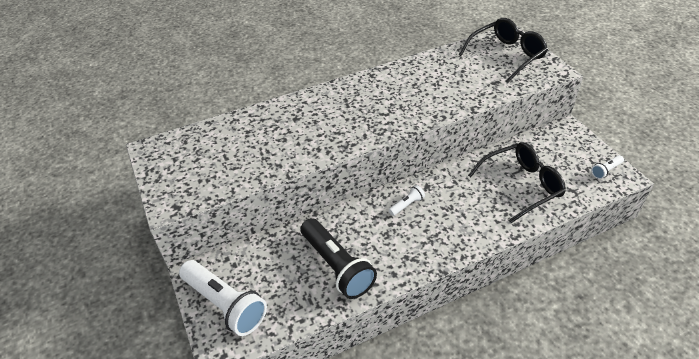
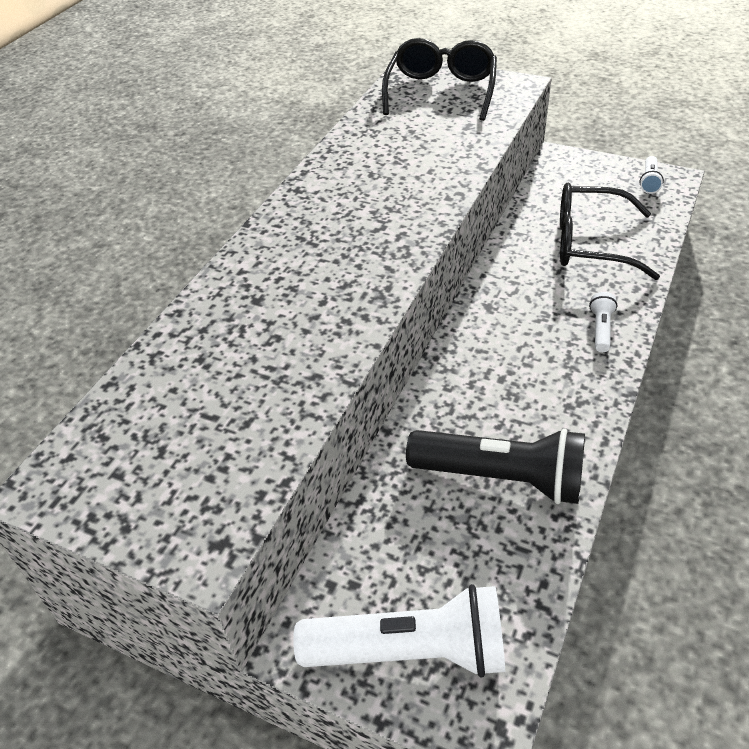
camera: 40 degrees left, 0 degrees up
(407, 205) = (492, 343): white flashlight -> white flashlight (600, 329)
(521, 185) = (589, 243): black glasses -> black glasses turned 105 degrees counterclockwise

